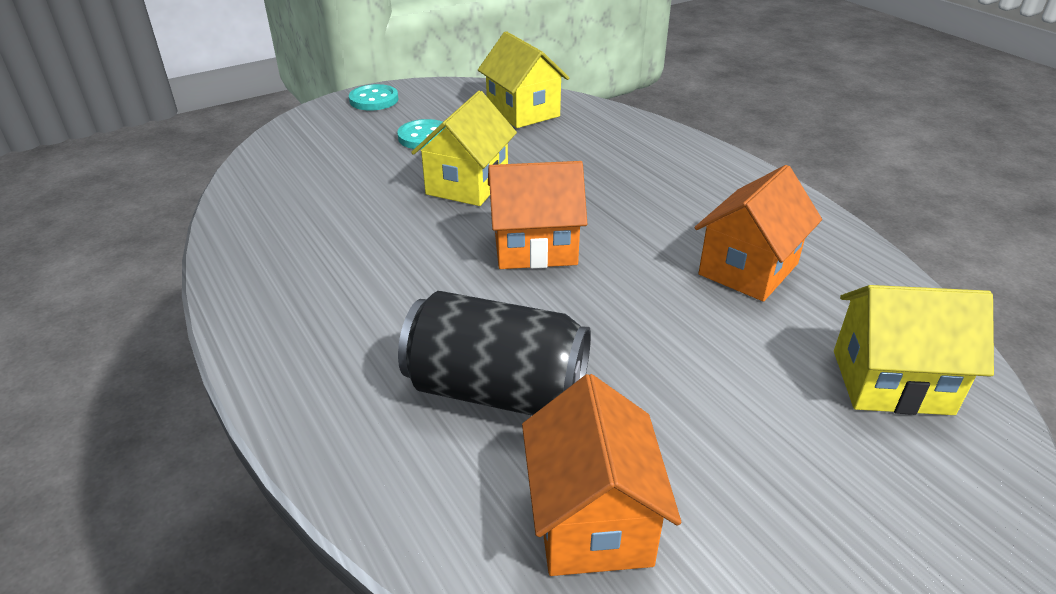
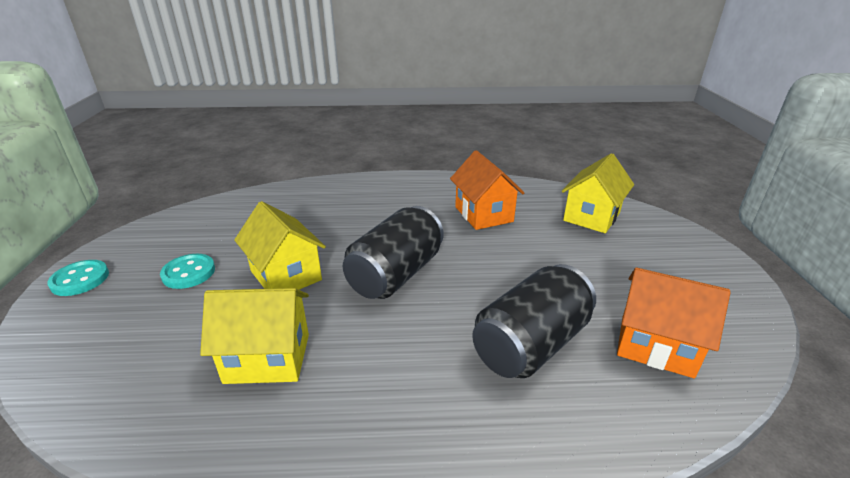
camera: 60 degrees left, 5 degrees down
(523, 112) = (224, 218): yellow house -> yellow house (267, 358)
(535, 247) = (396, 274): orange house -> black can

